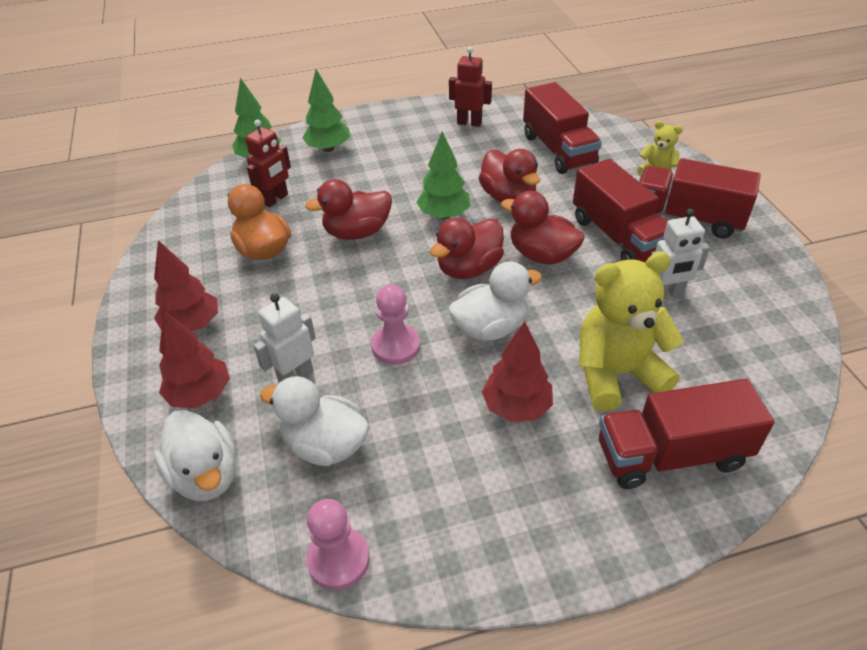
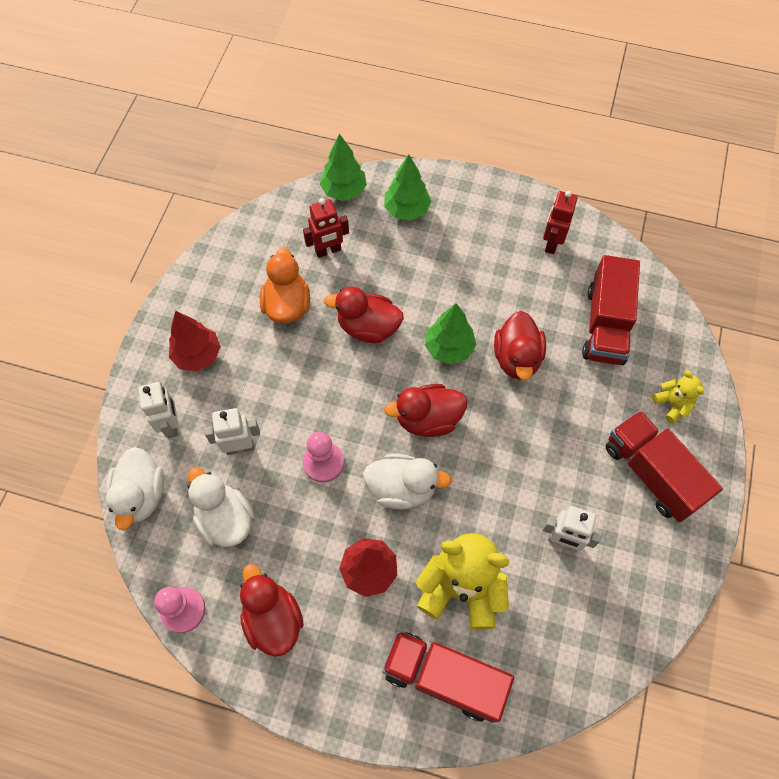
camera: 30 degrees right, 20 degrees up
(200, 394) = (171, 424): red tree -> white robot
(469, 123) = (551, 243): red robot -> red robot turned 120 degrees counterclockwise
(541, 255) = (495, 439): red duck -> red duck (273, 619)
(618, 237) = (574, 458): red truck -> none

